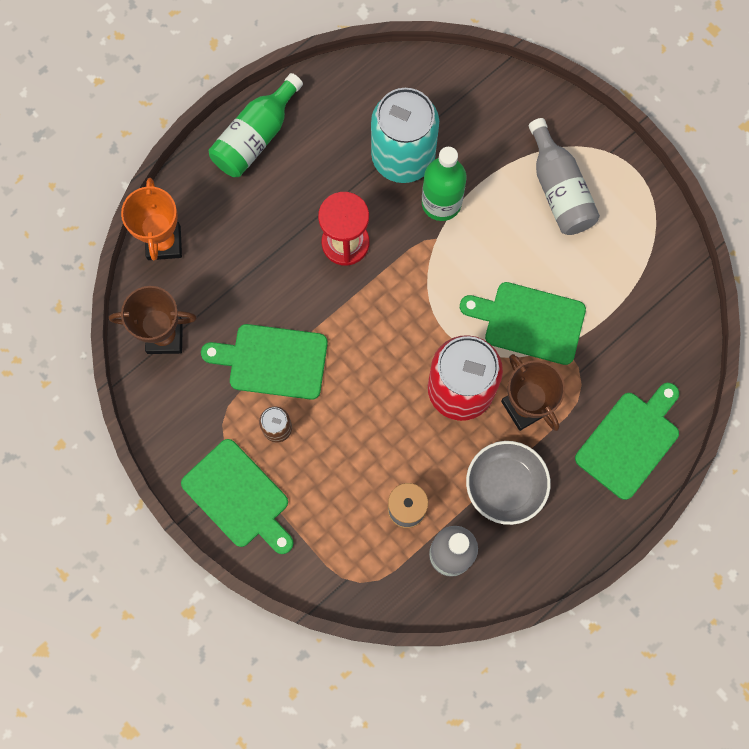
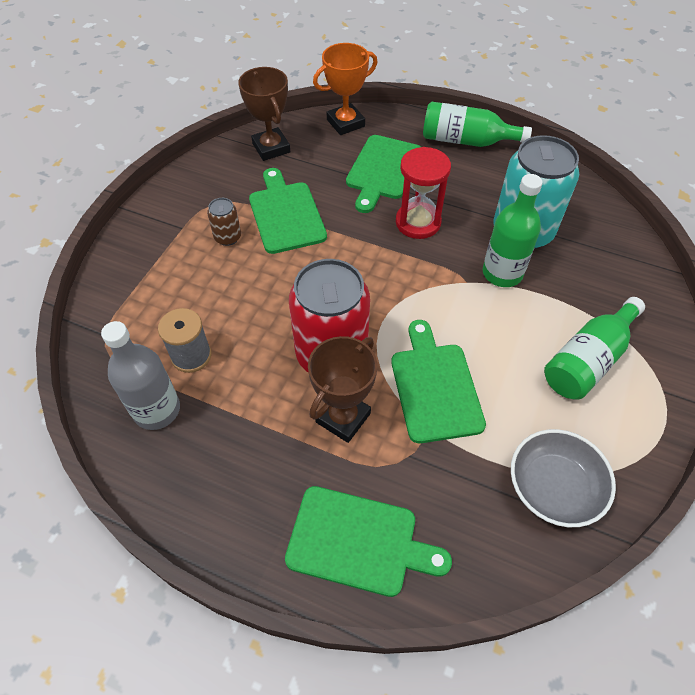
camera: 65 degrees right, 20 degrees down
(239, 497) = (156, 234): green cutting board -> green cutting board (383, 170)
(505, 485) = (250, 432): grey bowl -> grey bowl (554, 487)
(559, 189) = (588, 360): grey bottle -> green bottle

